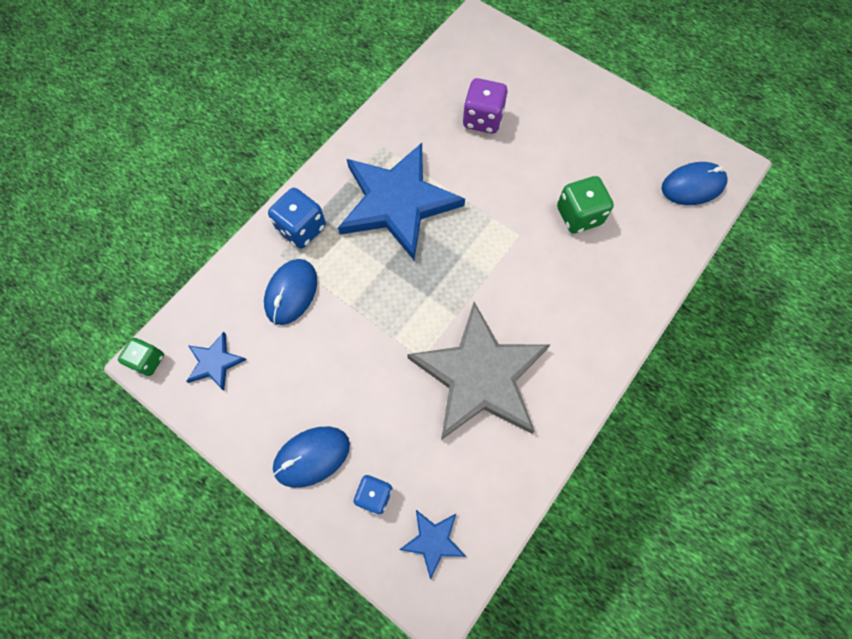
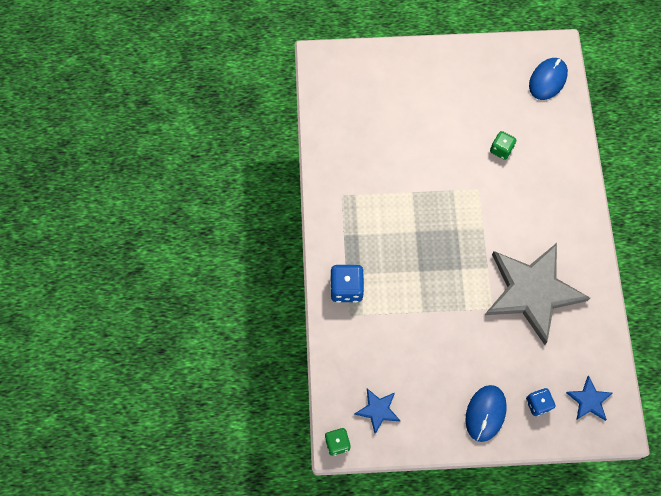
camera: 40 degrees left, 0 degrees up
(291, 292) = (380, 332): blue mouse -> none
(397, 202) = (388, 225): blue star -> none
(482, 119) = (388, 128): purple dice -> none
(579, 216) = (501, 150): green dice -> green dice, size x0.65

